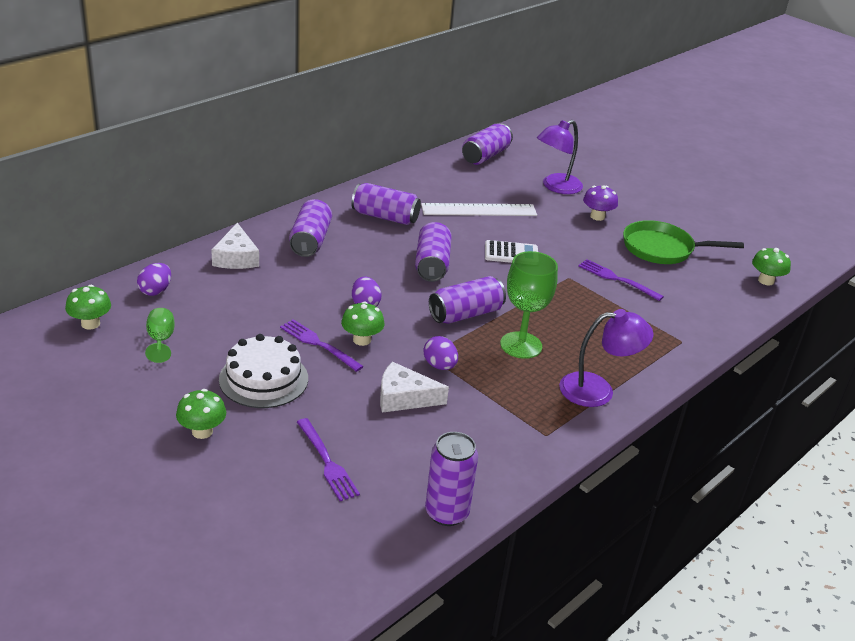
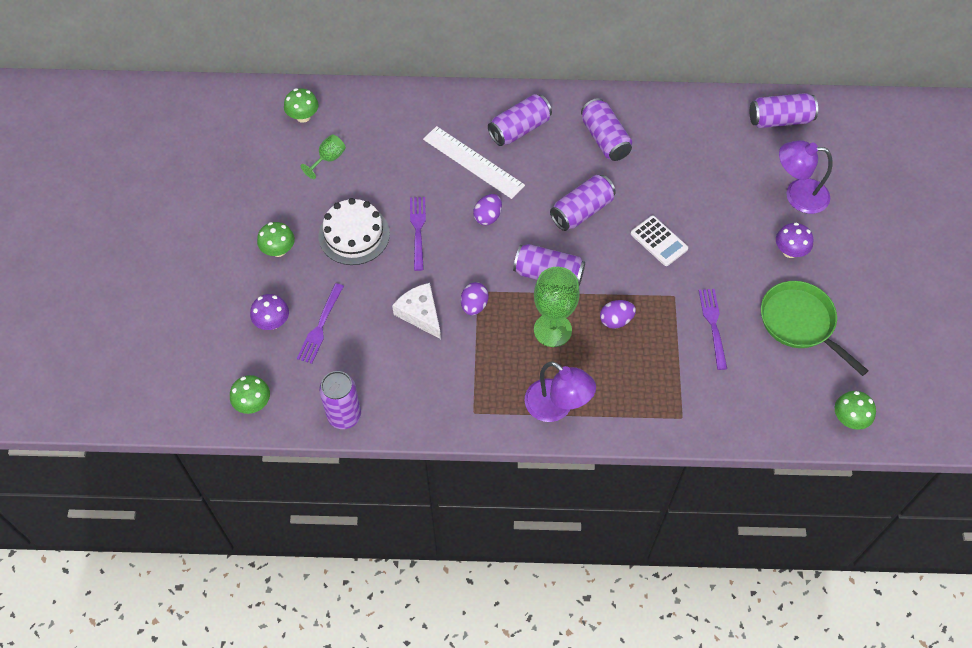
camera: 50 degrees right, 25 degrees up
(155, 291) = (368, 112): purple egg -> purple egg (616, 320)
(236, 257) = (451, 113): white cheese -> none
(274, 489) = (272, 322): none -> purple mushroom
(362, 340) = (449, 246): green mushroom -> green mushroom (253, 403)
(479, 210) = (692, 178): white ruler -> white ruler (473, 162)

